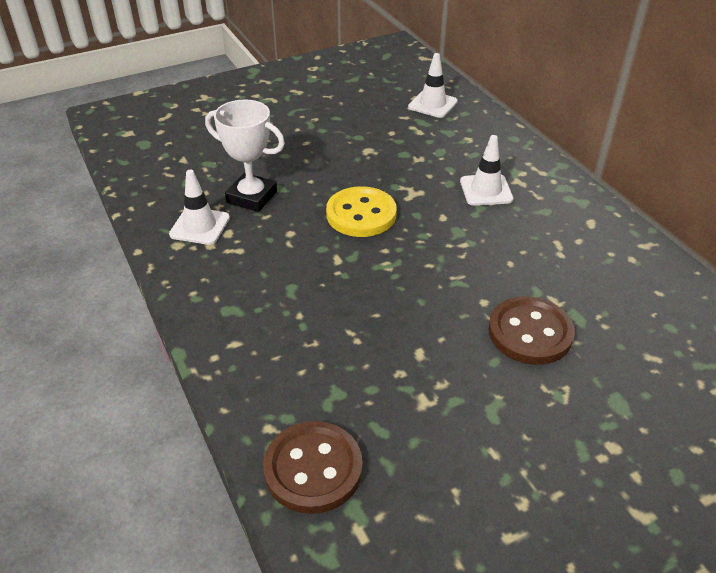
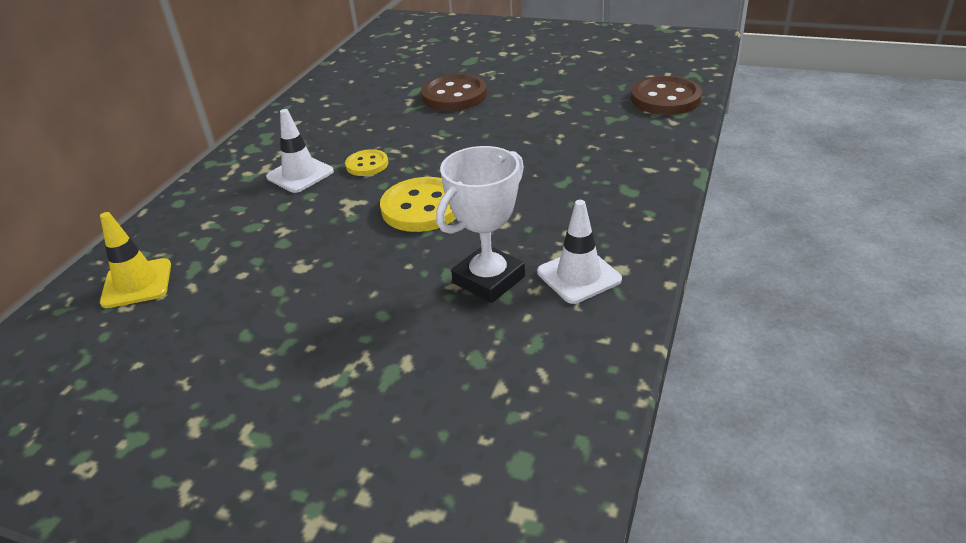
camera: 130 degrees left, 5 degrees down
(252, 197) = (489, 279): white trophy -> white trophy turned 60 degrees clockwise
(432, 104) = (137, 283): white traffic cone -> yellow traffic cone
(458, 221) = (367, 164): none -> yellow button

